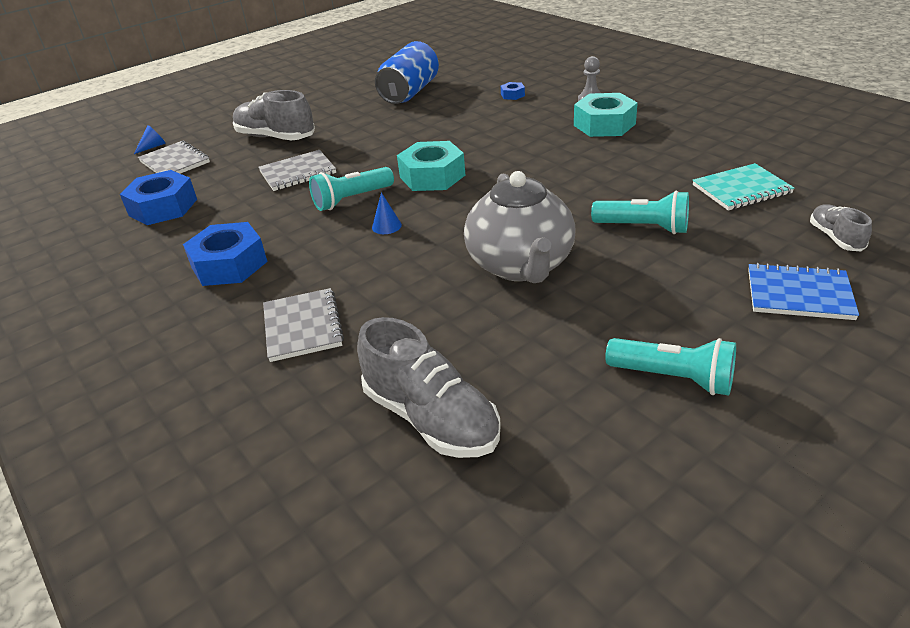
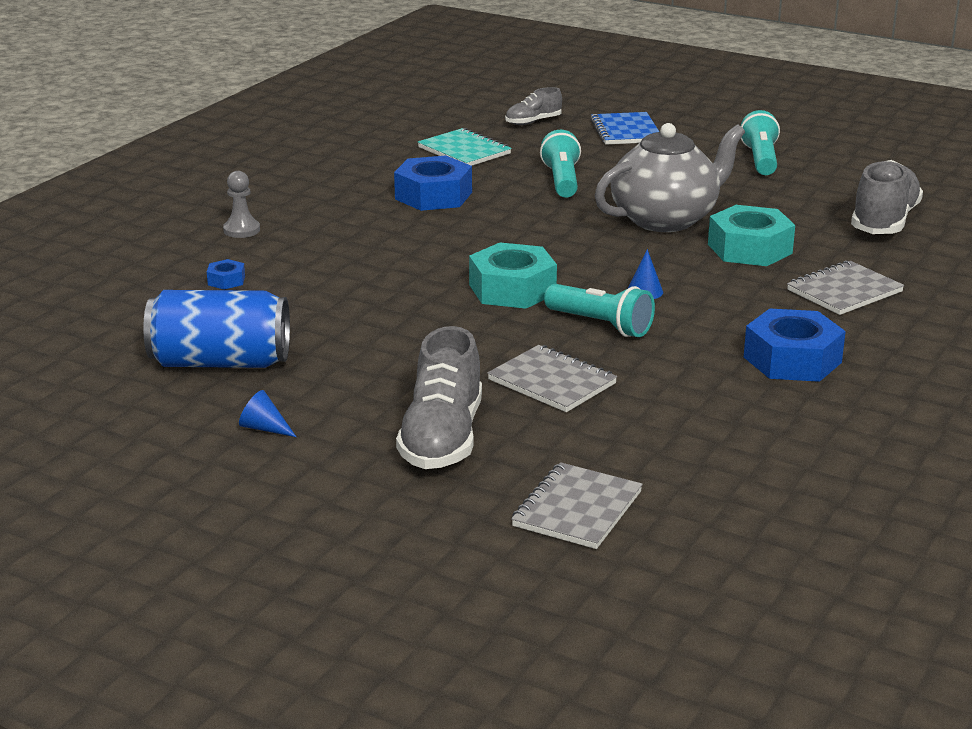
camera: 115 degrees left, 10 degrees down
(153, 147) = (532, 563): blue cone -> blue cone (264, 428)
(163, 207) = (715, 459): blue nut -> blue nut (433, 196)
(604, 124) = (324, 215): turquoise nut -> turquoise nut (749, 249)

